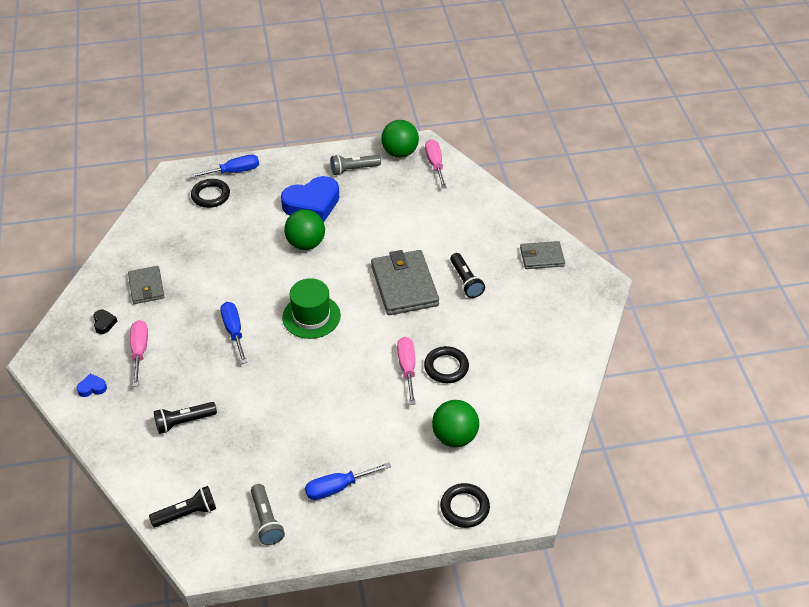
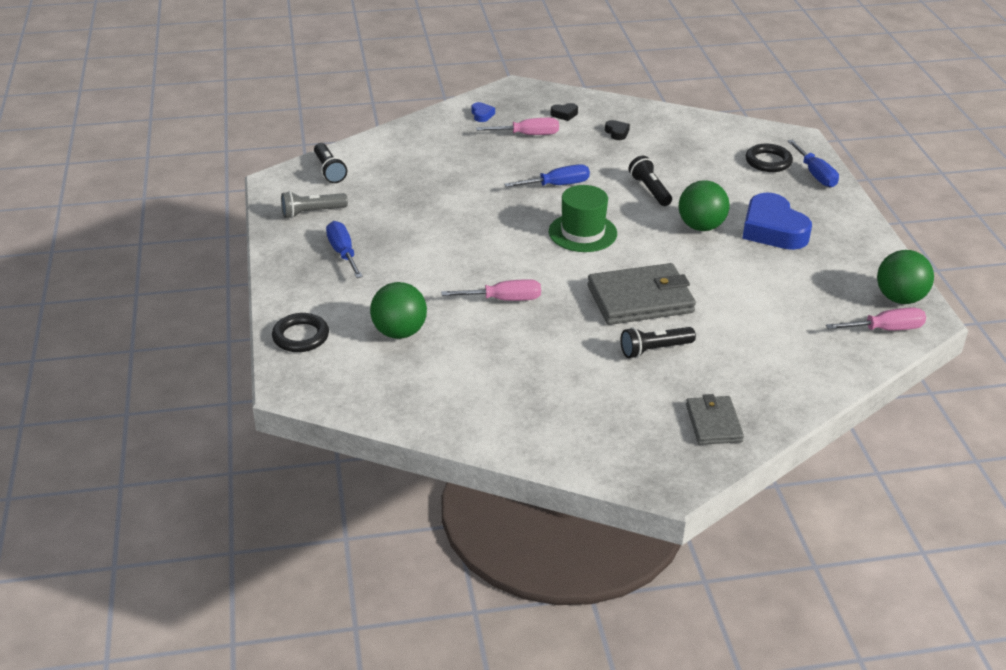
camera: 90 degrees right, 10 degrees down
(146, 287) = (617, 133): grey wallet -> black heart
(184, 422) = (437, 163): black flashlight -> black flashlight (650, 190)
(353, 169) = (850, 260): grey flashlight -> none
(446, 367) = (505, 329): black ring -> none

